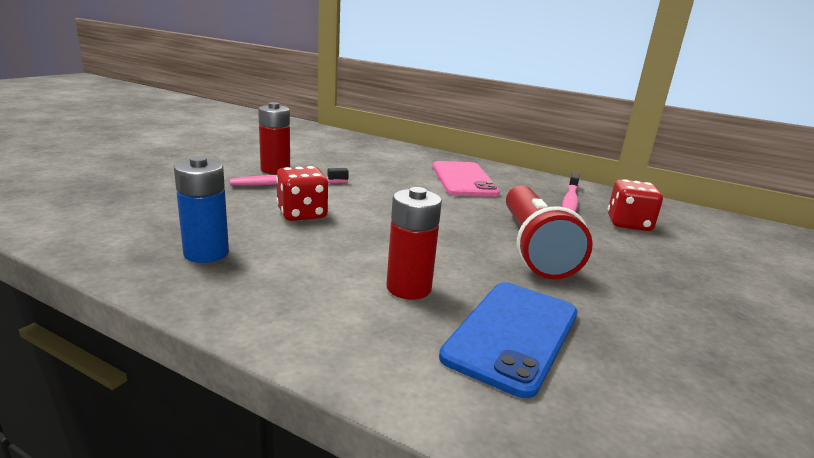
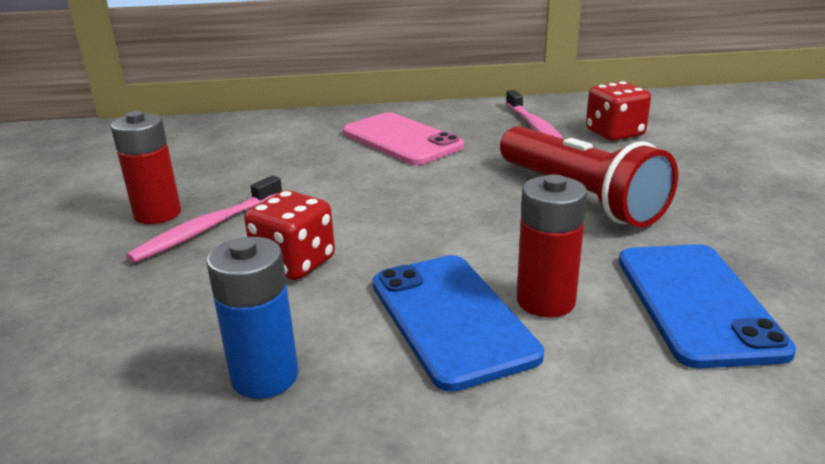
camera: 30 degrees left, 5 degrees up
(338, 271) = (451, 318): none -> blue phone

